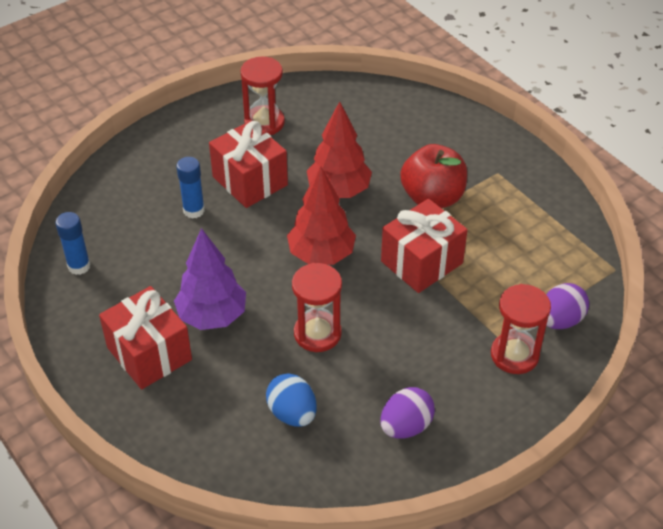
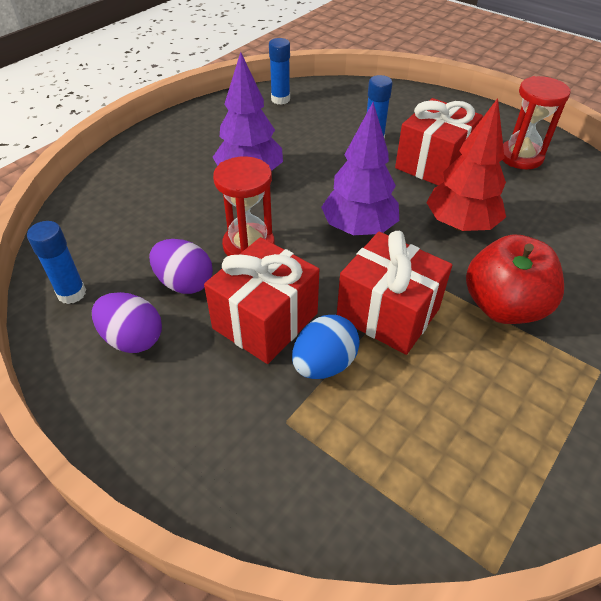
camera: 75 degrees right, 0 degrees up
(149, 353) = (197, 150): red gift -> red gift (265, 321)
(292, 413) = (142, 246): blue egg -> blue egg (324, 364)
(321, 255) = (359, 229): red tree -> purple tree
(339, 470) = (71, 293): none -> blue glue stick
(514, 355) = (265, 438): red hourglass -> none
(560, 320) = (348, 493): purple egg -> purple egg (184, 283)

